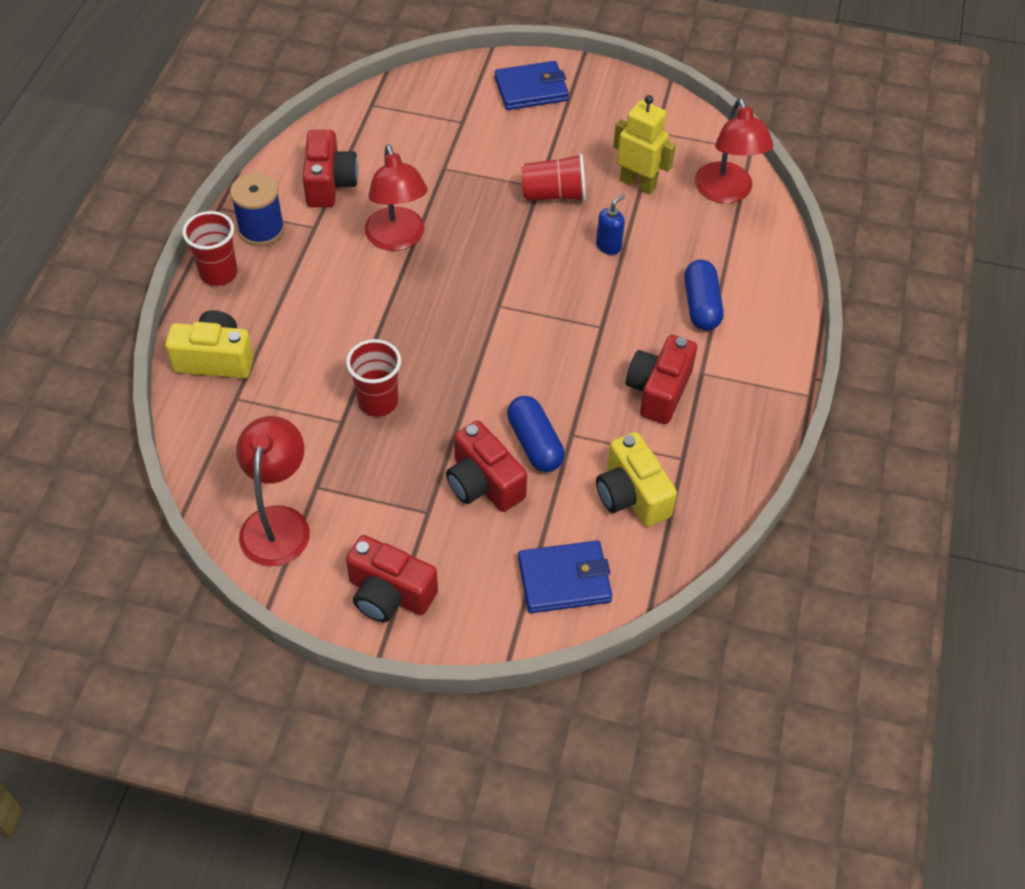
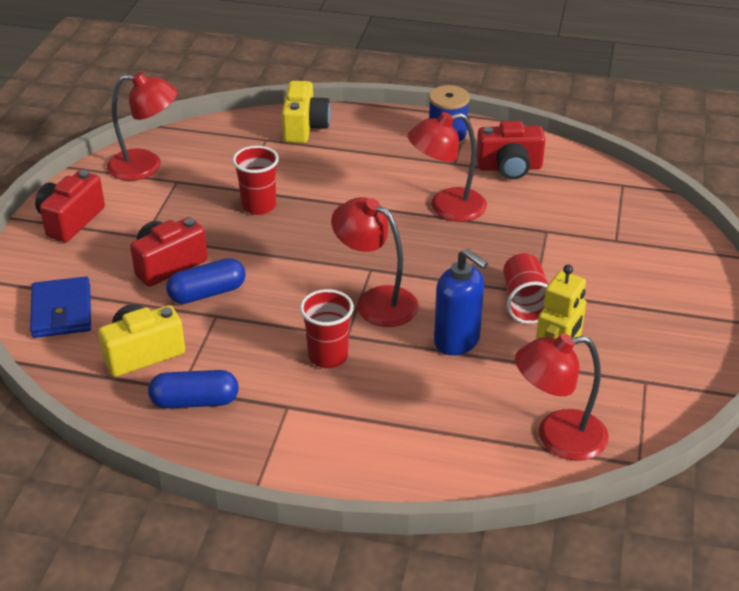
camera: 90 degrees right, 15 degrees down
(218, 273) = (395, 121): red cup -> red cup (328, 356)
(531, 89) = (682, 285): blue wallet -> none
(550, 302) = (376, 301): none -> red lamp
(608, 246) = (457, 341): blue soap dispenser -> blue soap dispenser, size x1.77
(658, 391) = (264, 374): red camera -> none
(701, 305) = (379, 409): blue capsule -> blue capsule (195, 401)

